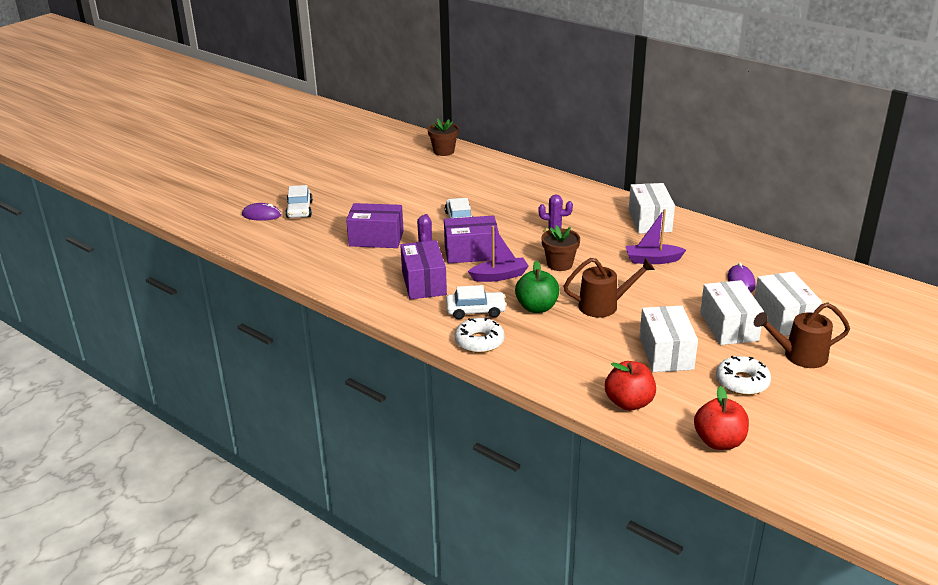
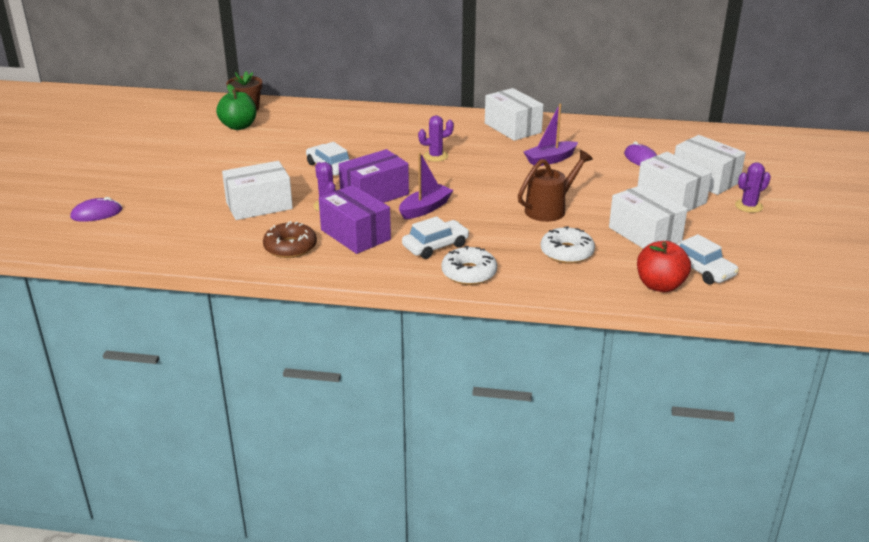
camera: 30 degrees left, 0 degrees up
(299, 210) = (139, 198): white car -> white car (701, 269)
(367, 279) = (290, 247): none -> brown donut
(376, 238) = (259, 205): purple box -> white box
(537, 307) = (491, 227): green apple -> green apple (239, 126)
(559, 264) = (471, 184): brown flower pot -> none
(719, 442) = (765, 294): red apple -> none
(742, 382) = (729, 240): white donut -> white donut (566, 252)
(799, 356) = (748, 206): brown watering can -> purple cactus

